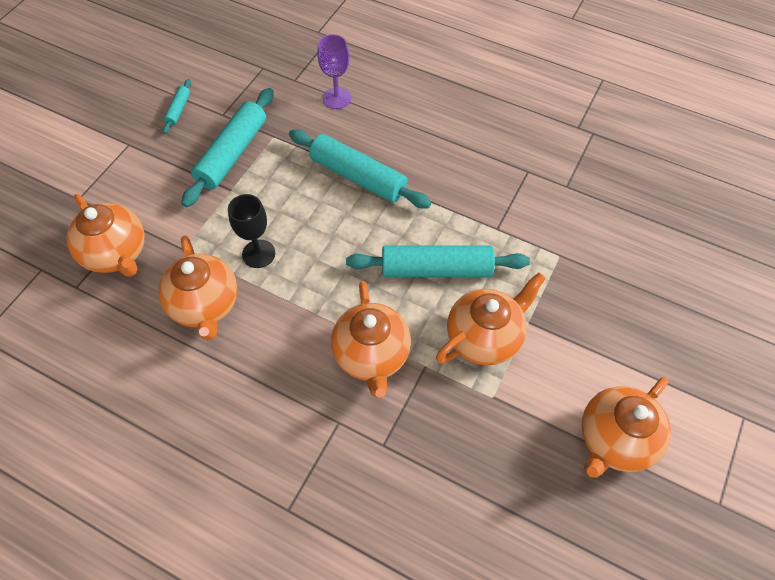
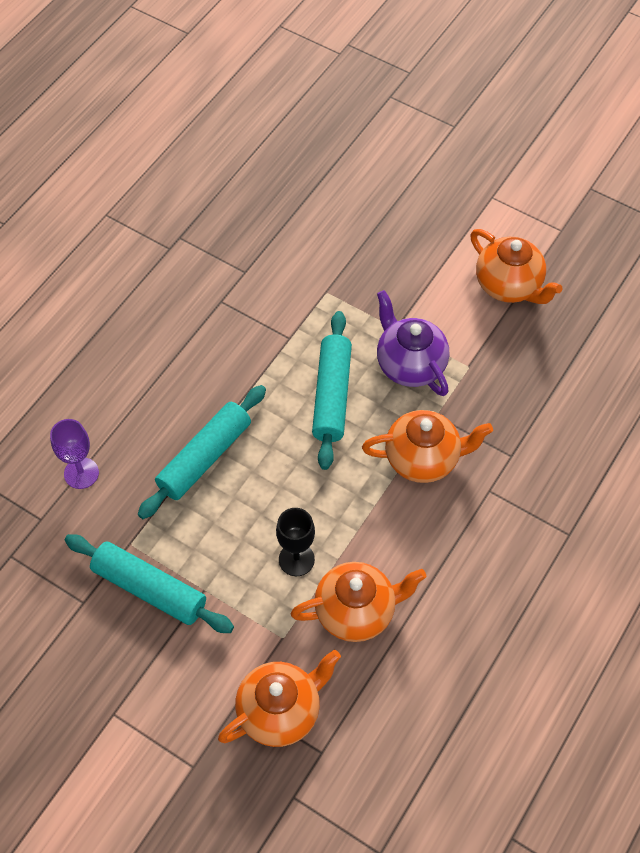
camera: 85 degrees left, 0 degrees up
(178, 110) = (65, 656): turquoise rolling pin -> none
(484, 337) = (410, 365): orange teapot -> purple teapot

